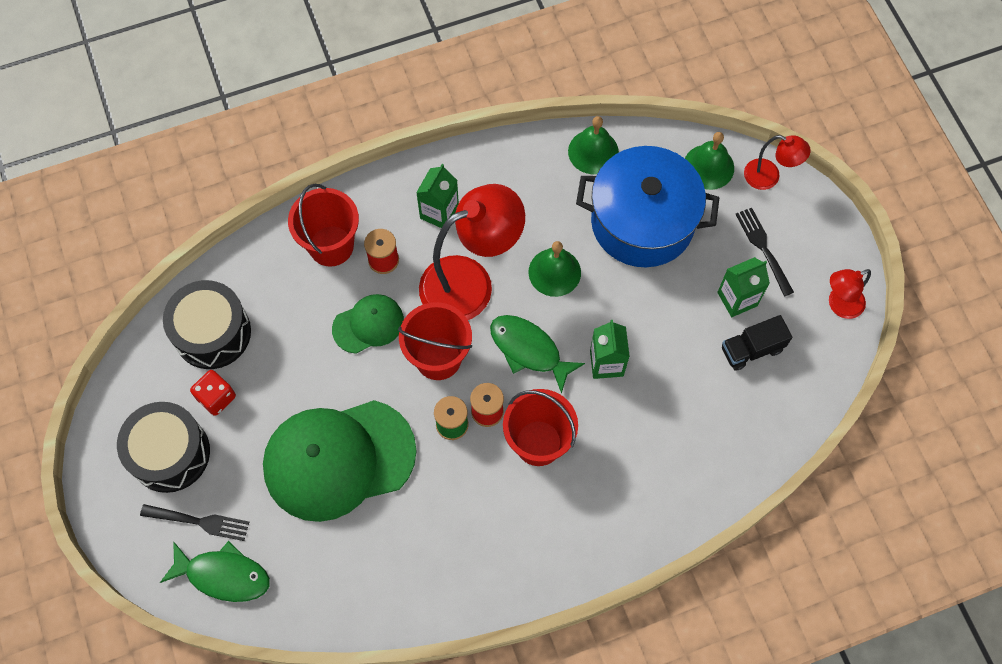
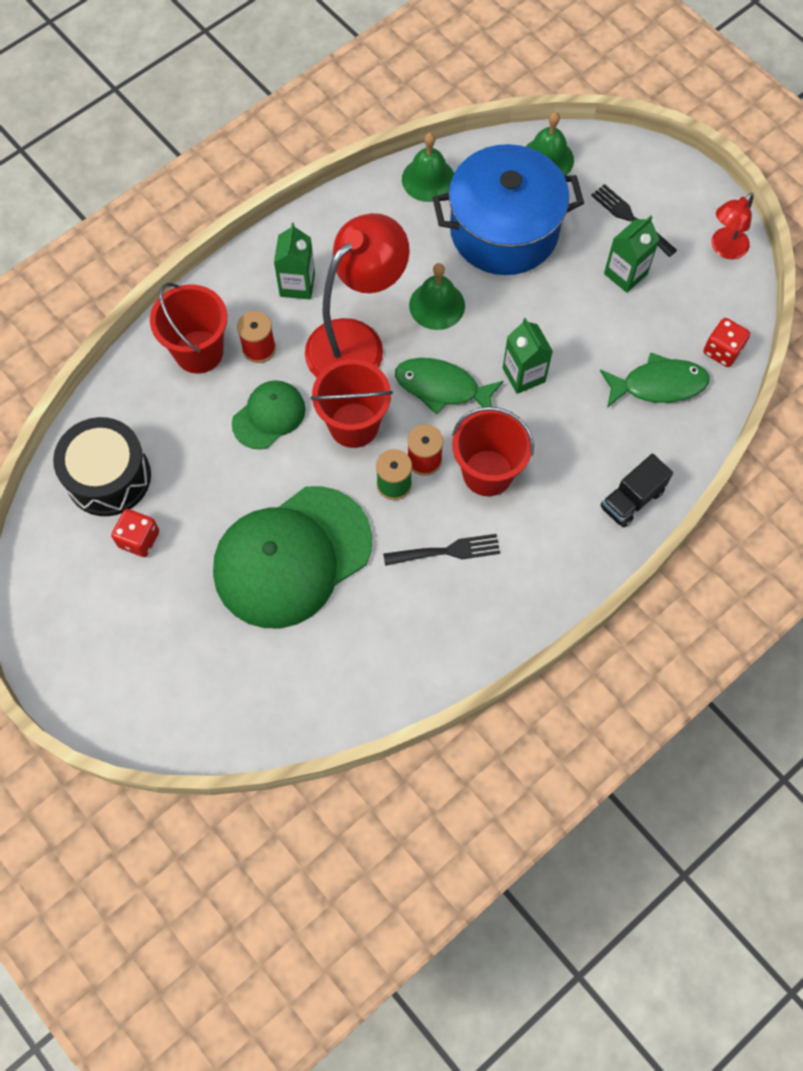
camera: 20 degrees left, 0 degrees up
(170, 453) = (112, 611): black drum -> none
(199, 522) = (171, 668): black fork -> black fork (447, 551)
(223, 575) = (218, 712): green fish -> green fish (658, 385)
(751, 349) = (658, 316): black truck -> black truck (632, 499)
(769, 177) = (609, 151): red lamp -> none
(797, 402) = (722, 351): none -> red dice

